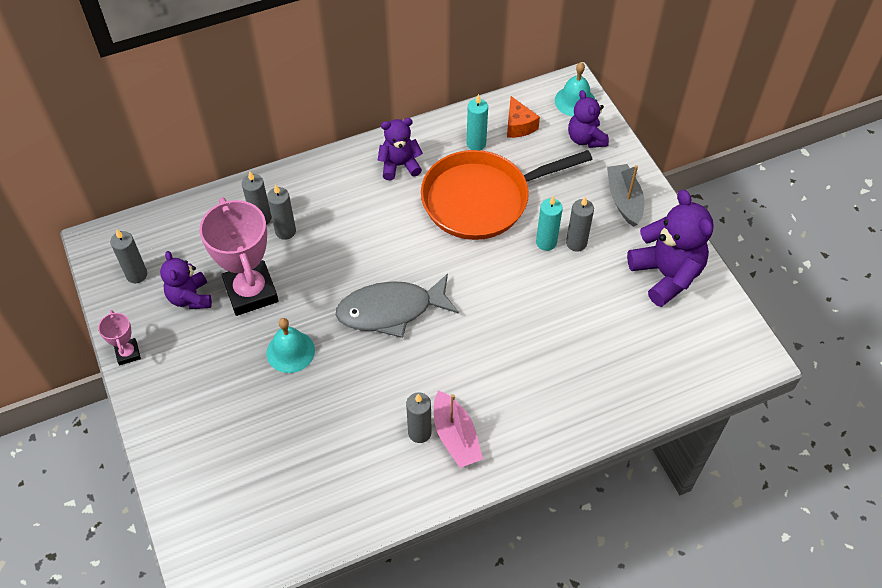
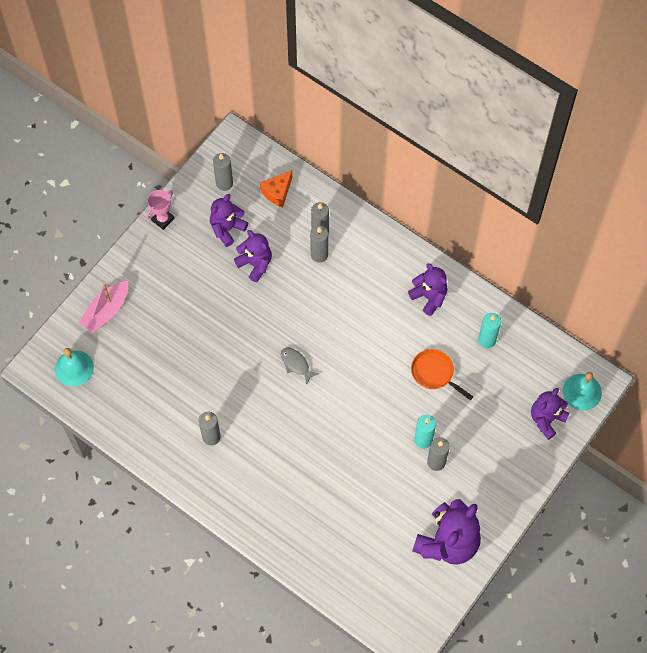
camera: 60 degrees right, 10 degrees up
(251, 292) = (255, 264): pink trophy -> purple teddy bear
(290, 351) = (224, 318): turquoise bell -> turquoise bell (74, 368)
(391, 310) = (296, 364): grey fish -> grey fish, size x0.45
(455, 436) = (222, 462): pink boat -> pink boat (106, 311)
(482, 199) = (434, 373): orange pan -> orange pan, size x0.46
(518, 125) = (526, 362): orange cheese -> orange cheese (277, 192)
(624, 200) = (501, 478): grey boat -> none

